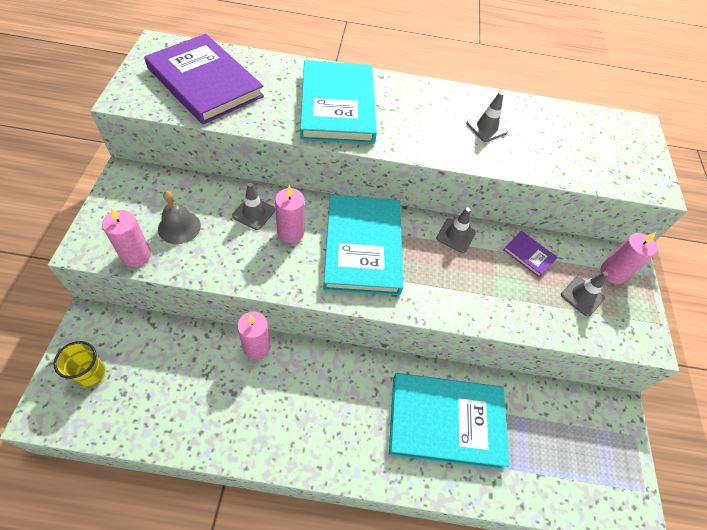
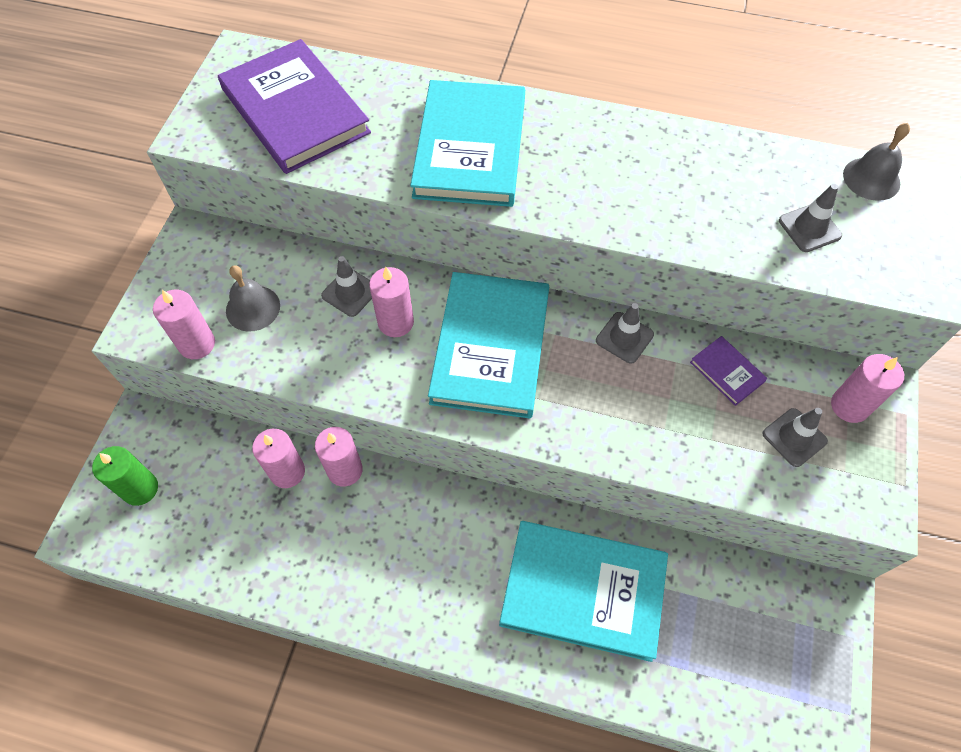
camera: 15 degrees right, 5 degrees up
(91, 374) = (140, 489): yellow cup -> green candle
(211, 351) = (287, 472): none -> pink candle
(486, 127) = (681, 185): grey traffic cone -> grey traffic cone (809, 228)
(606, 122) = (871, 178): none -> grey bell

